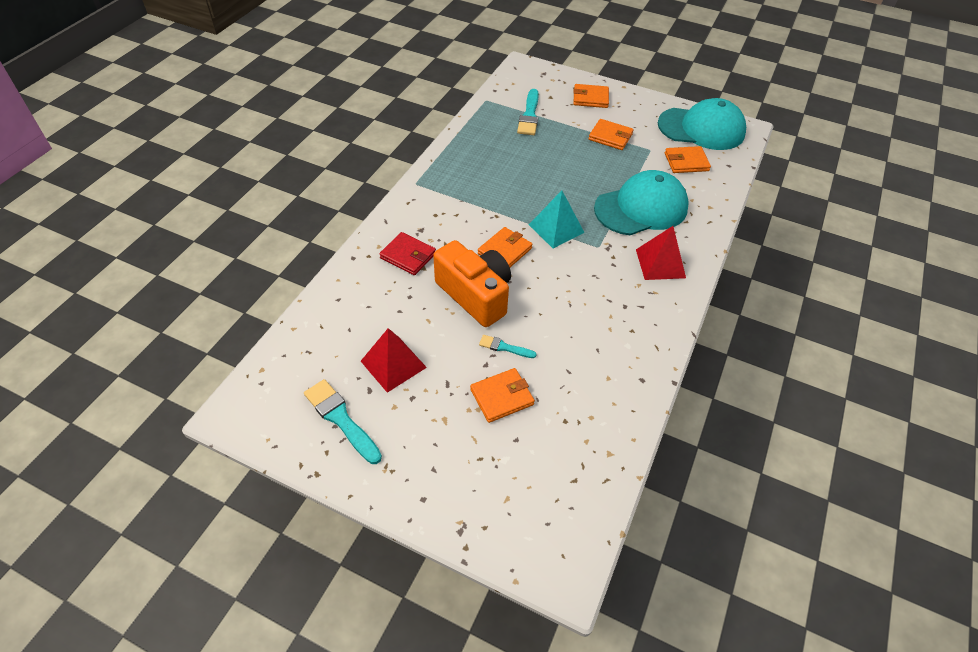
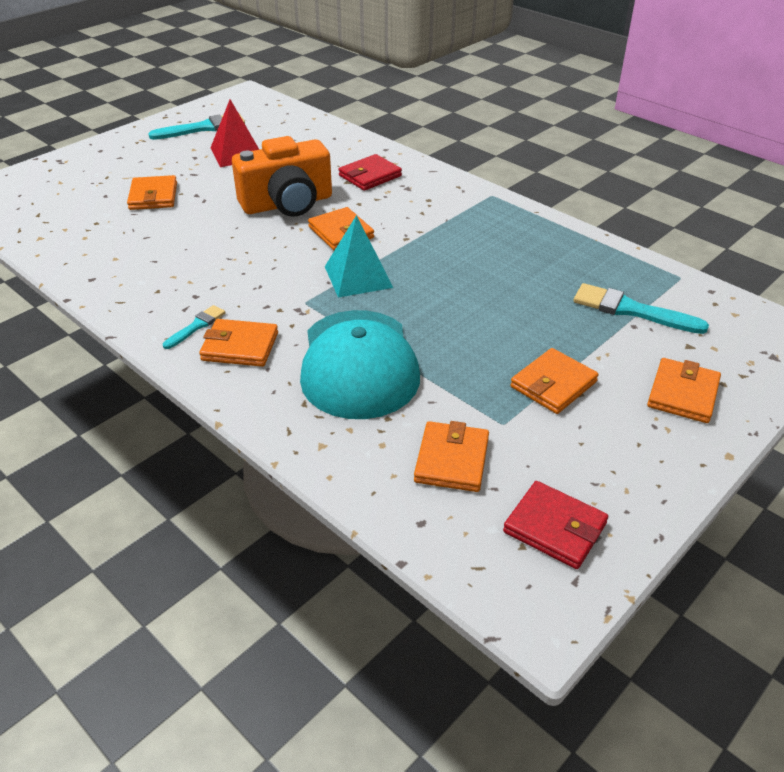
camera: 110 degrees right, 10 degrees down
(504, 347) = (207, 207): turquoise brush -> turquoise brush (196, 326)
(660, 263) = (240, 346): red pyramid -> orange wallet
(701, 129) = (555, 528): turquoise cap -> red wallet

